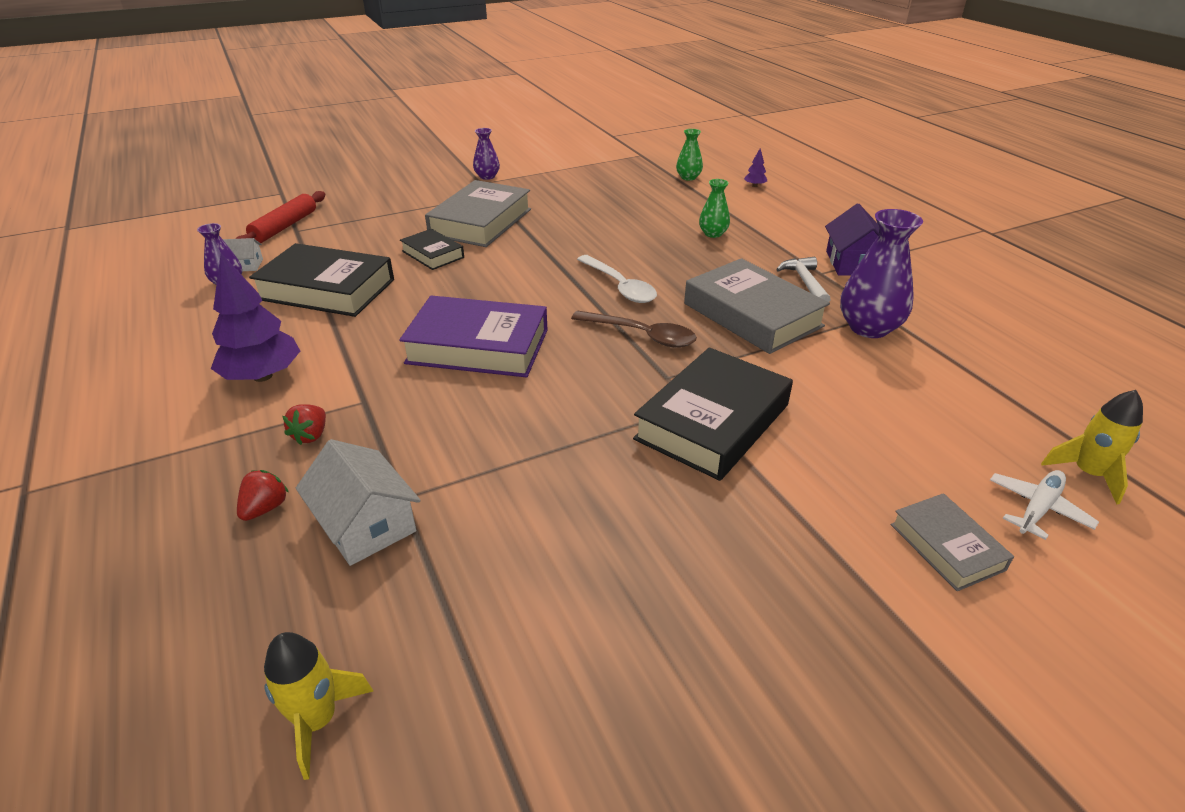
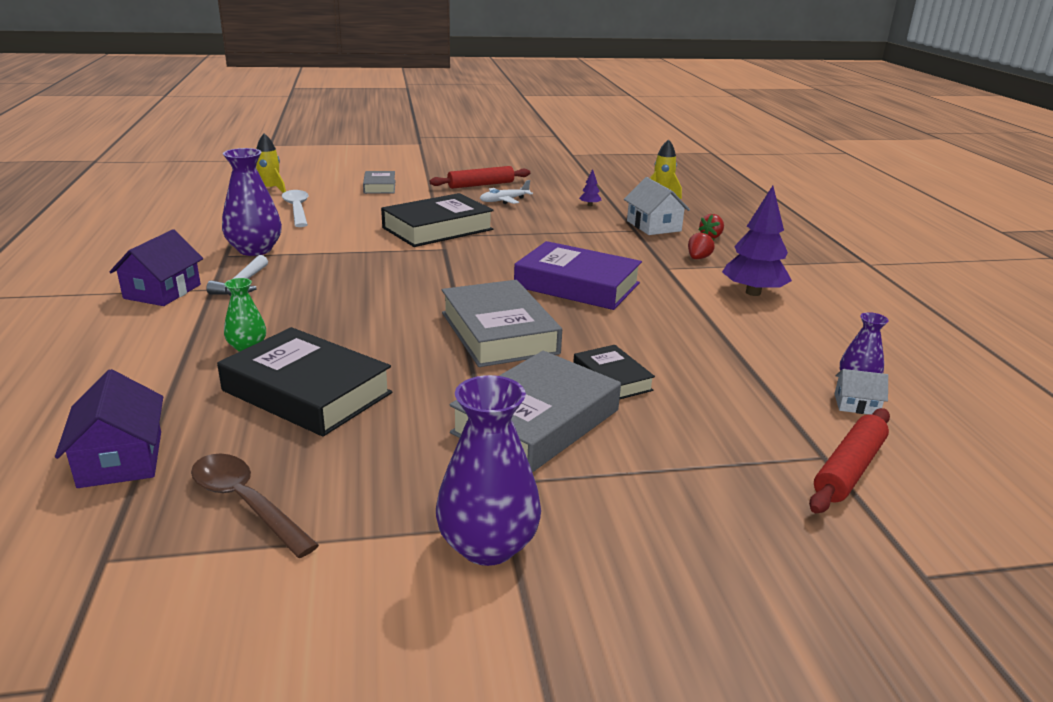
camera: 165 degrees left, 10 degrees down
(327, 289) = (732, 355): black book -> black book (307, 392)
(487, 176) = (488, 545): purple vase -> purple vase, size x1.79
(620, 286) = (420, 308): white spoon -> white spoon (297, 209)
(641, 335) = (437, 272): brown spoon -> brown spoon (245, 503)
(688, 177) = (121, 459): green vase -> purple house
(752, 315) = (330, 270): grey book -> grey book (498, 333)
(754, 186) = (52, 416): purple tree -> purple tree (590, 205)
(770, 628) = (480, 185): none -> red rolling pin
(1038, 509) = (318, 187): white plane -> white plane (504, 200)

